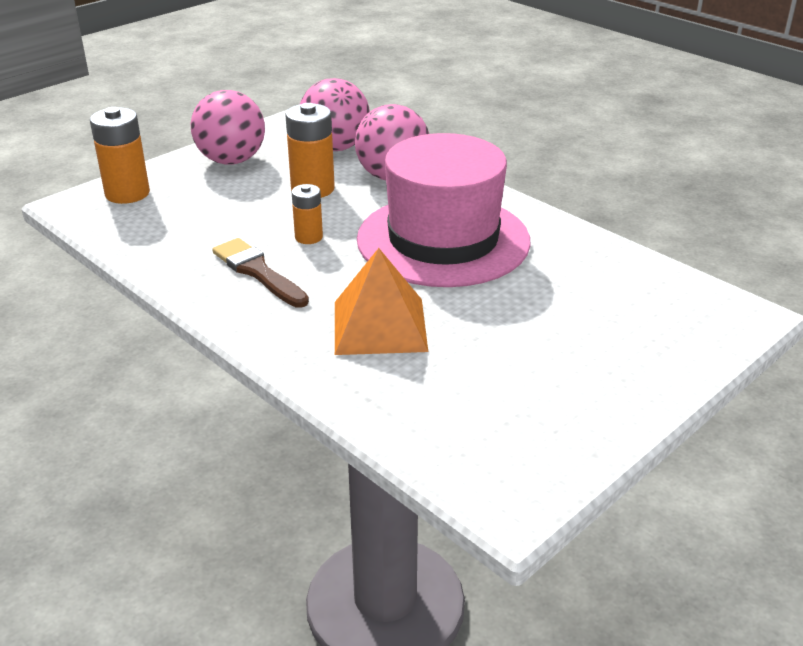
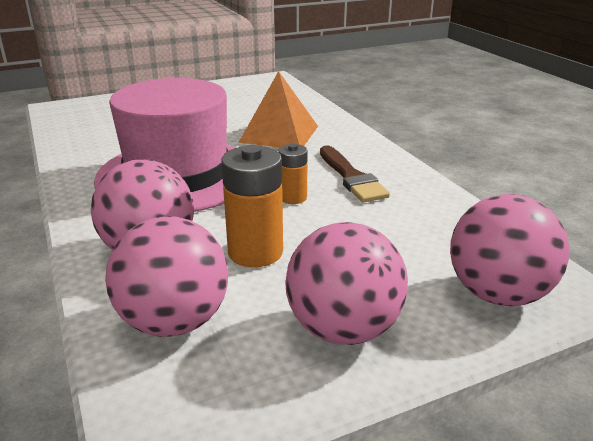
camera: 160 degrees left, 5 degrees down
(127, 193) = (497, 294): orange battery -> pink ball

